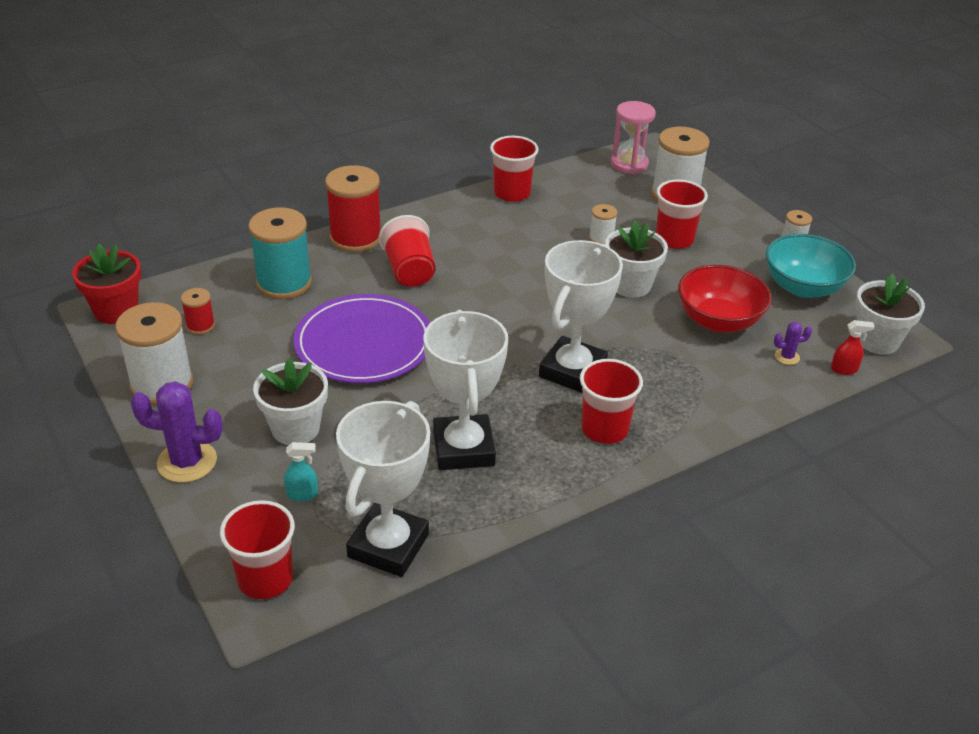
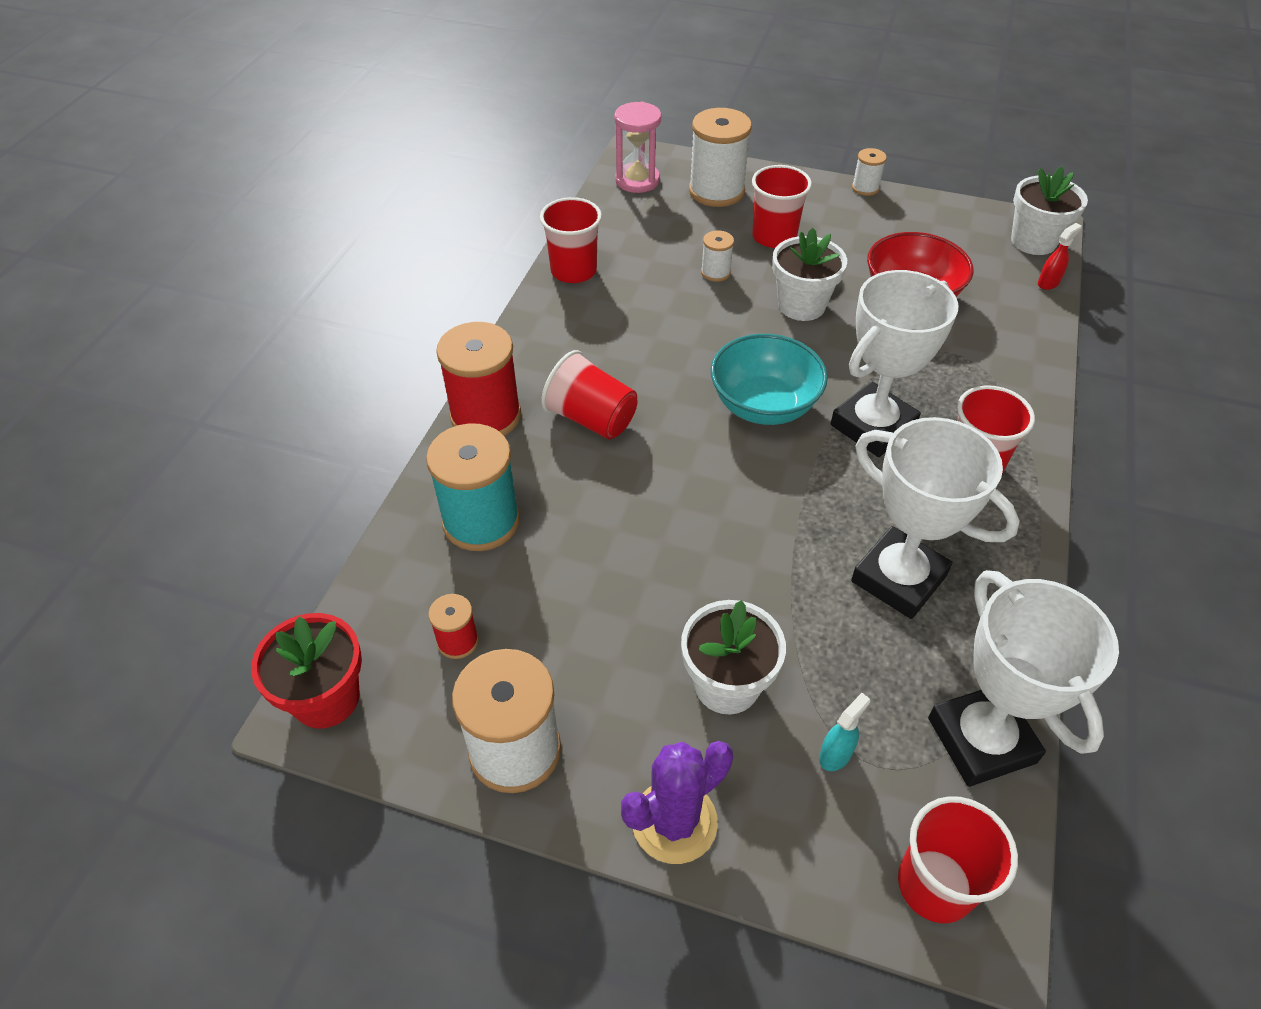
camera: 40 degrees left, 10 degrees up
(364, 343) = (658, 533): purple plate -> none
(572, 371) = (873, 426): white trophy -> white trophy turned 60 degrees clockwise
(787, 357) = (999, 298): purple cactus -> none
(803, 287) = (924, 224): turquoise bowl -> turquoise bowl (763, 405)

